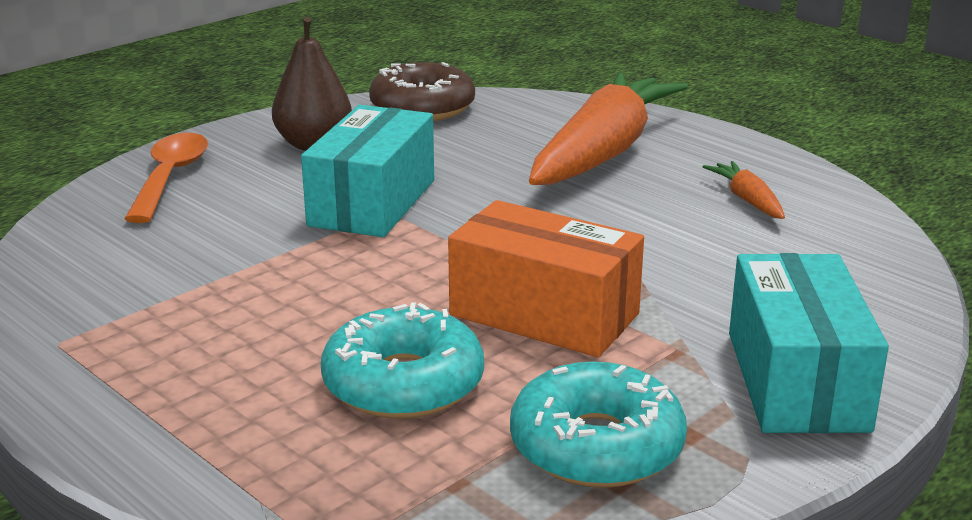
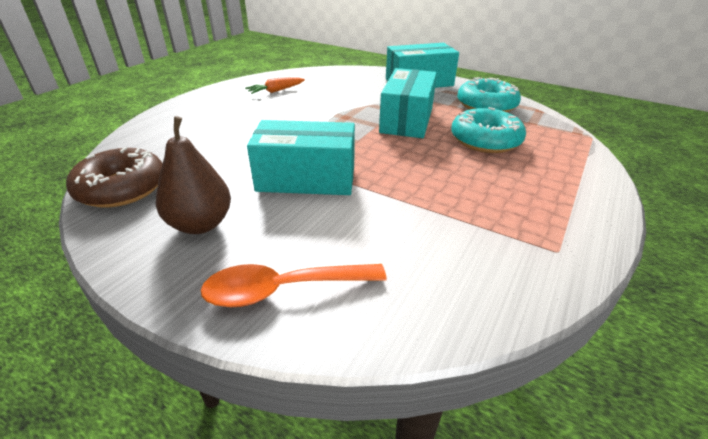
camera: 105 degrees left, 10 degrees up
(544, 314) = (407, 120): orange box -> turquoise box
(603, 152) = (218, 121): orange carrot -> none

